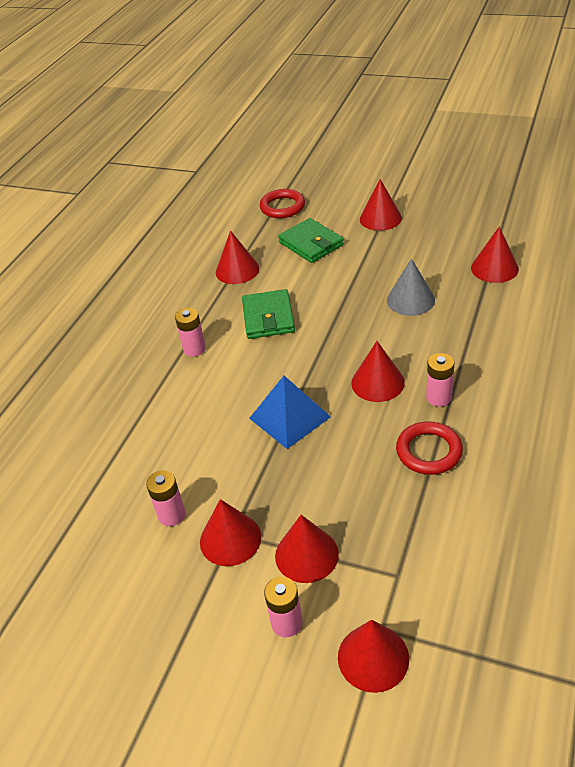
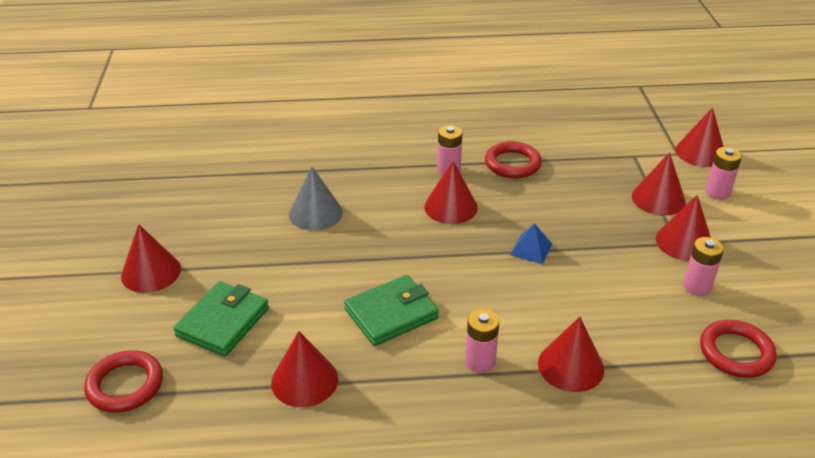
camera: 120 degrees left, 5 degrees down
(92, 500) = (736, 352): none -> red ring
(289, 417) = (531, 249): blue pyramid -> blue pyramid, size x0.55
(494, 268) = (242, 170): red cone -> red cone (570, 366)

